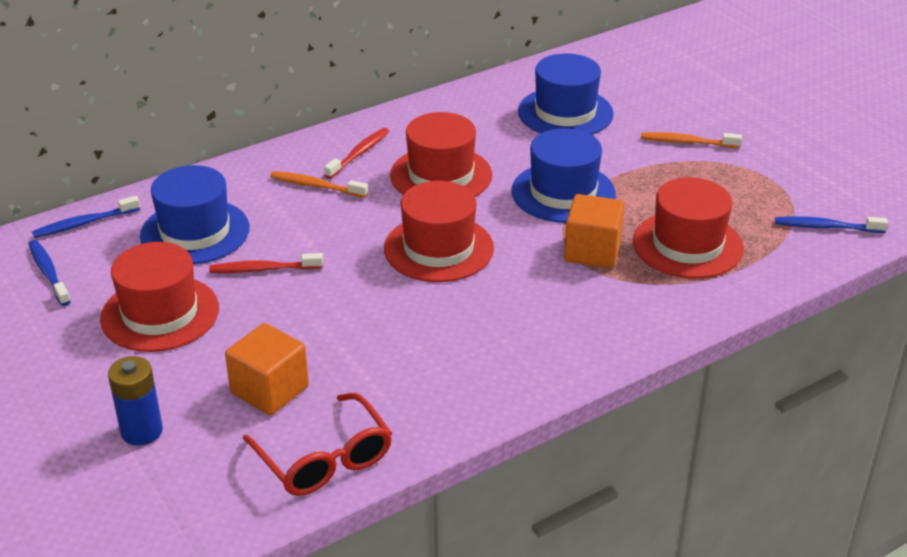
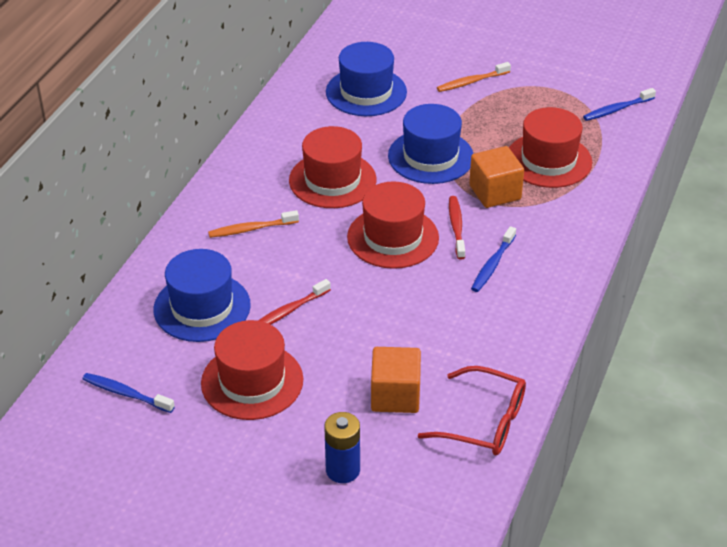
camera: 35 degrees left, 5 degrees up
(84, 223) = (104, 341): blue toothbrush -> blue toothbrush (492, 265)
(359, 154) = (253, 189): red toothbrush -> red toothbrush (456, 227)

